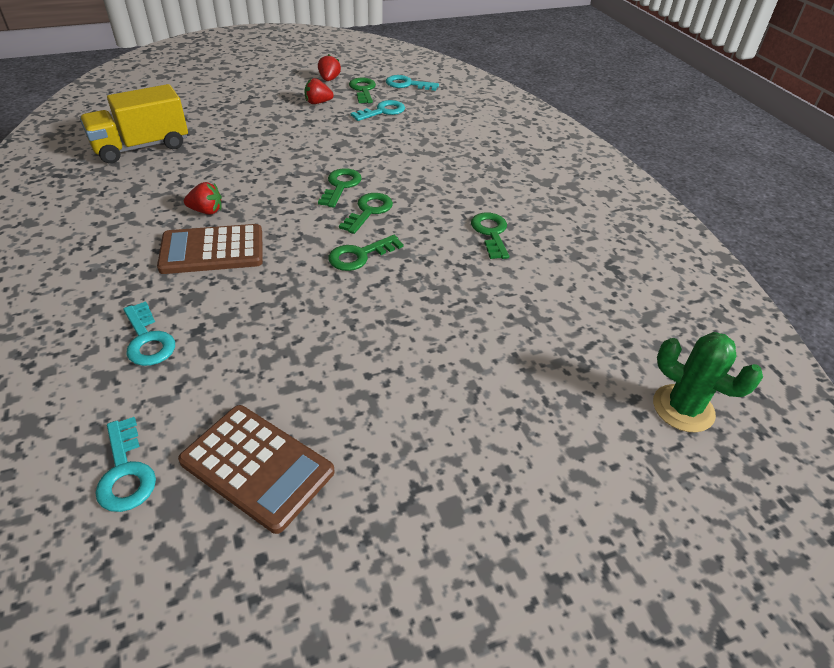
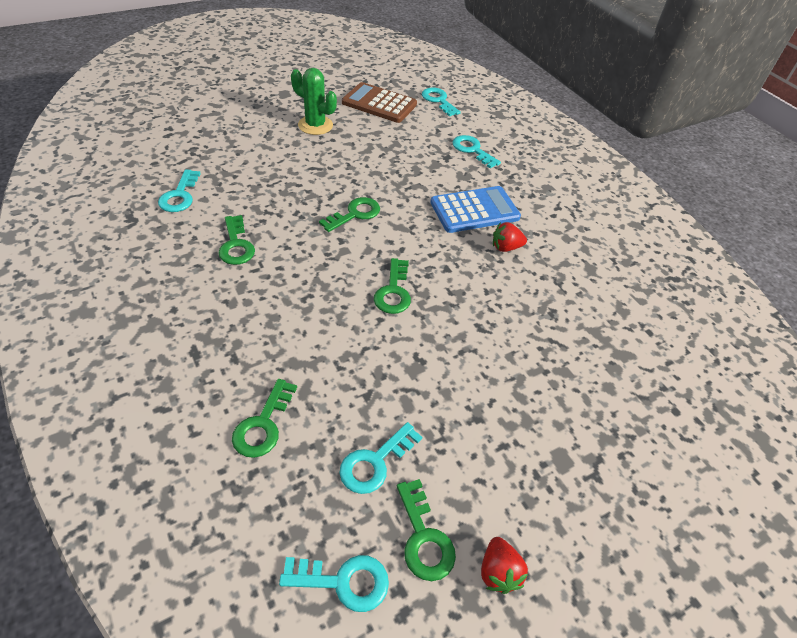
camera: 170 degrees right, 5 degrees up
(142, 147) = (639, 329): yellow truck -> none
(212, 250) = (474, 210): brown calculator -> blue calculator
(318, 103) = (484, 473): red strawberry -> none
(369, 211) = (356, 261): green key -> green key (263, 425)
(571, 291) = (180, 195): none -> turquoise key
(683, 408) = (139, 131): green cactus -> green cactus (315, 125)

